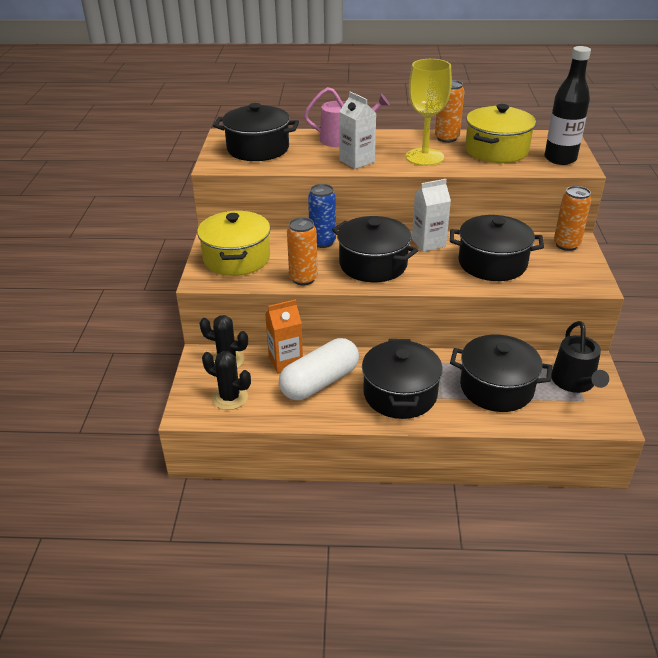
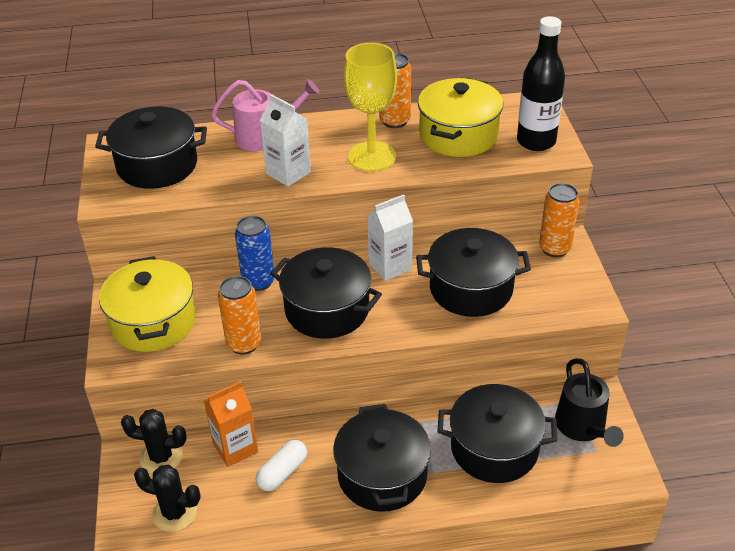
camera: 10 degrees left, 5 degrees up
(320, 382) = (282, 472): white capsule -> white capsule, size x0.56

